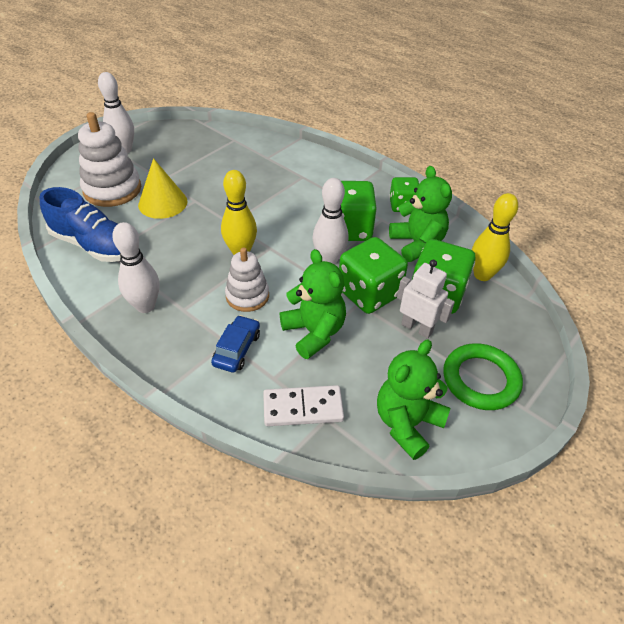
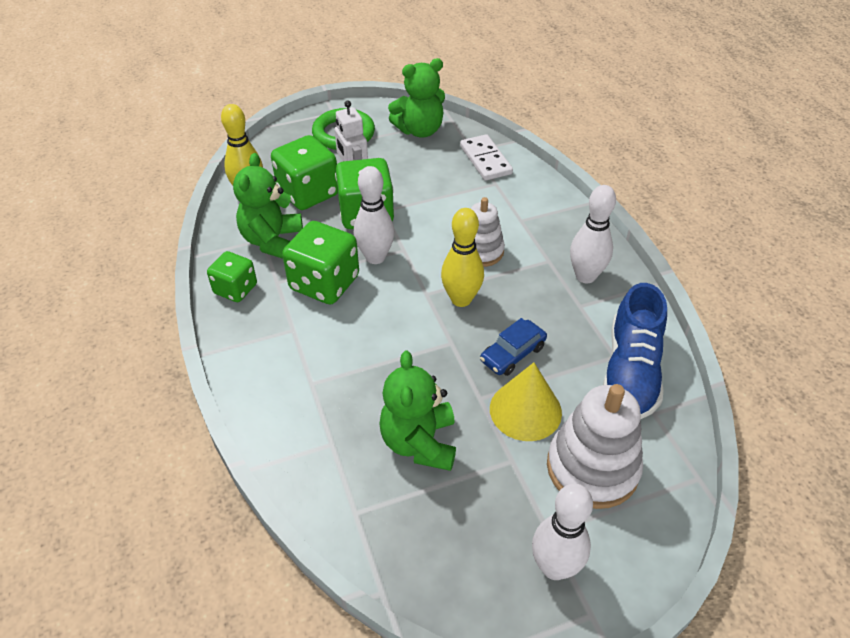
camera: 150 degrees left, 0 degrees up
(94, 245) = (630, 372): blue shoe -> blue shoe turned 135 degrees counterclockwise
(237, 349) = (514, 211): blue car -> blue car (512, 354)
(303, 408) = (485, 160): white domino -> white domino turned 45 degrees clockwise
(314, 332) = (441, 201): green teddy bear -> green teddy bear (419, 442)

